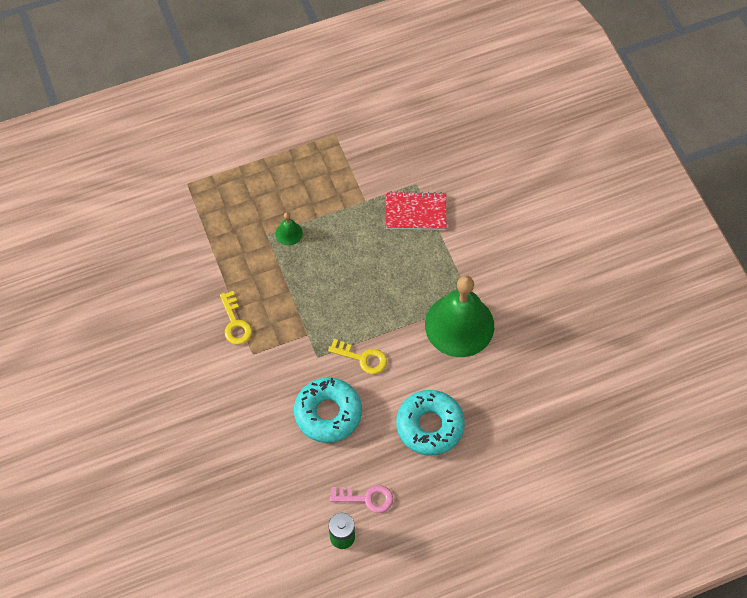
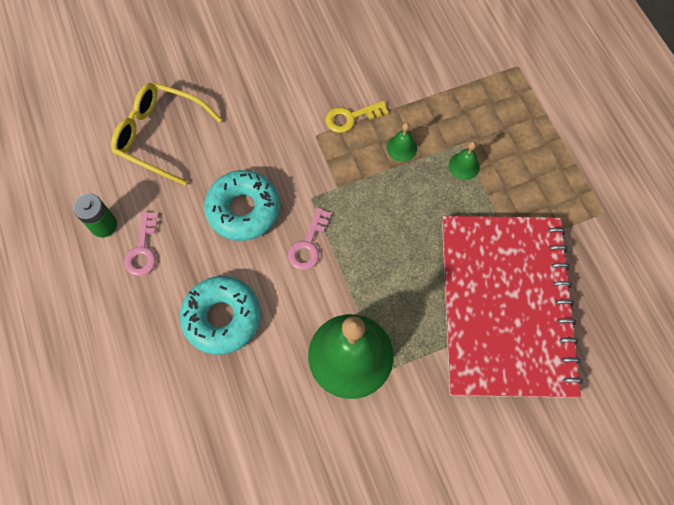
camera: 90 degrees right, 5 degrees up
(247, 495) = (159, 135): none -> yellow glasses
(269, 282) = (401, 148): none -> green bell
(362, 358) = (308, 244): yellow key -> pink key
(415, 212) = (504, 305): red notebook -> red notebook, size x2.42

